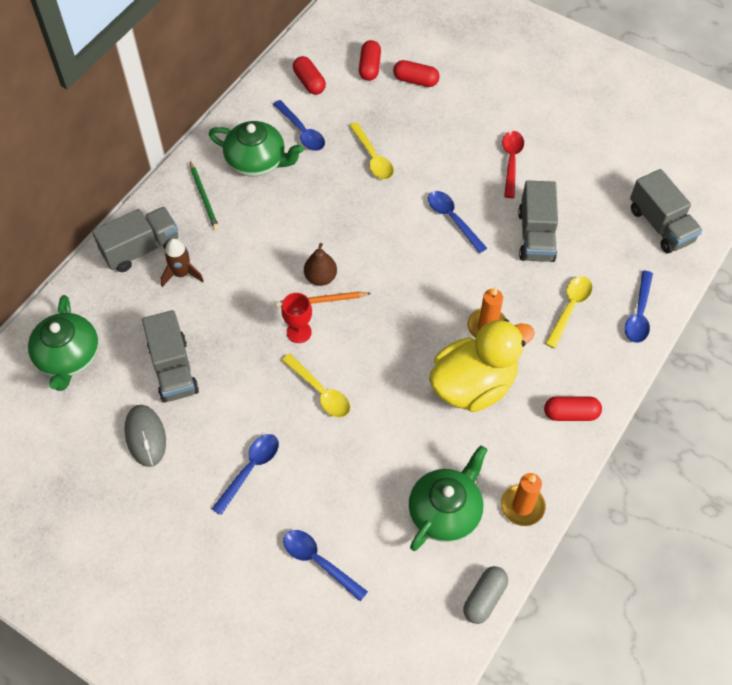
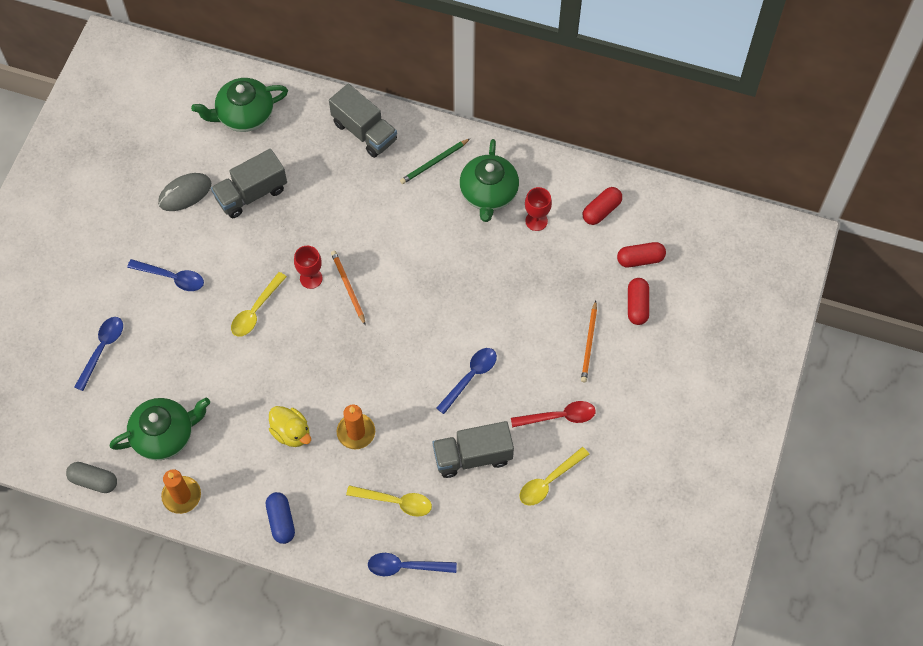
camera: 75 degrees right, 5 degrees up
(182, 274) = (347, 170): brown rocket -> none
(302, 132) = (536, 221): blue spoon -> red goblet
(320, 277) = (373, 281): brown pear -> none
(373, 158) = (524, 290): yellow spoon -> yellow spoon (549, 481)
(443, 123) = (589, 343): none -> orange pencil
(445, 511) = (164, 435): green teapot -> green teapot turned 45 degrees counterclockwise
(473, 385) = (291, 432): yellow duck -> yellow duck, size x0.53
(571, 413) = (281, 521): red capsule -> blue capsule
(660, 225) = (520, 574): grey truck -> none

